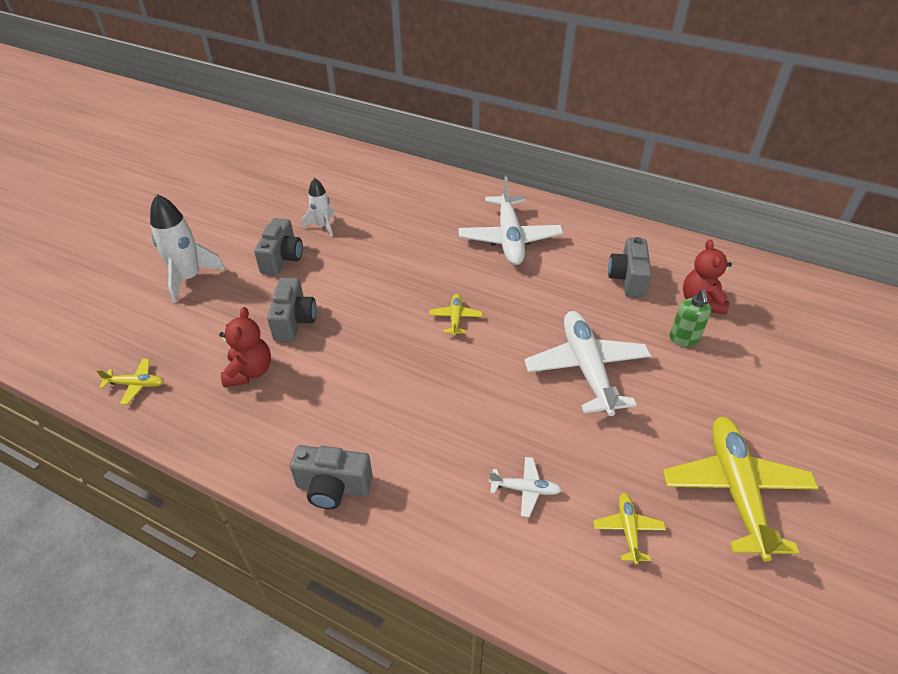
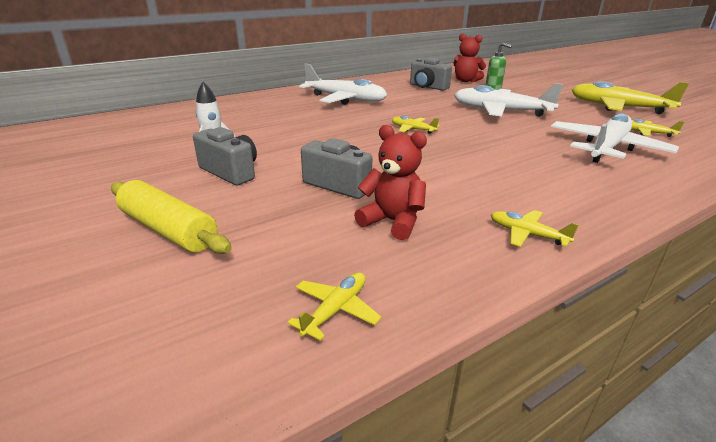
camera: 60 degrees left, 15 degrees down
(189, 278) = (169, 230): white rocket -> yellow rolling pin
(268, 453) = (527, 234): none -> yellow plane
(333, 487) = (586, 211): grey camera -> none
(525, 489) = (606, 148): white plane -> white plane, size x2.18

